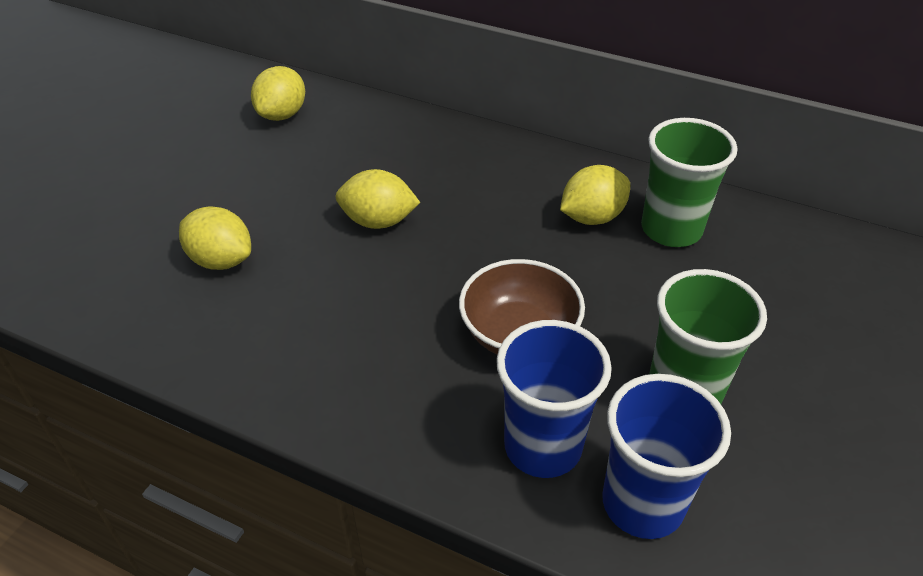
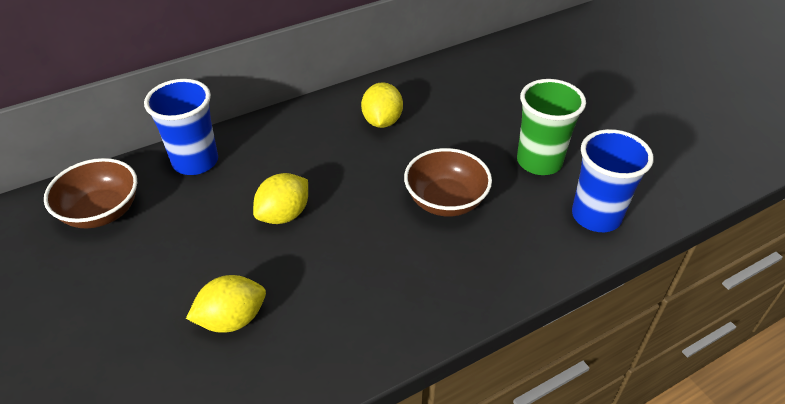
camera: 55 degrees left, 0 degrees up
(282, 115) = (101, 212): yellow lemon -> brown bowl
(542, 447) = (534, 234): blue cup -> blue cup (195, 161)
(671, 229) = (423, 99): green cup -> none

